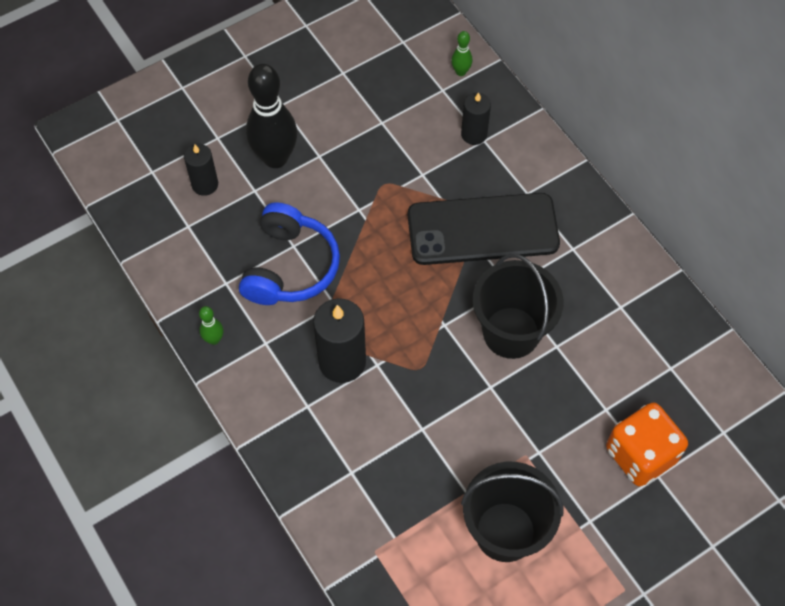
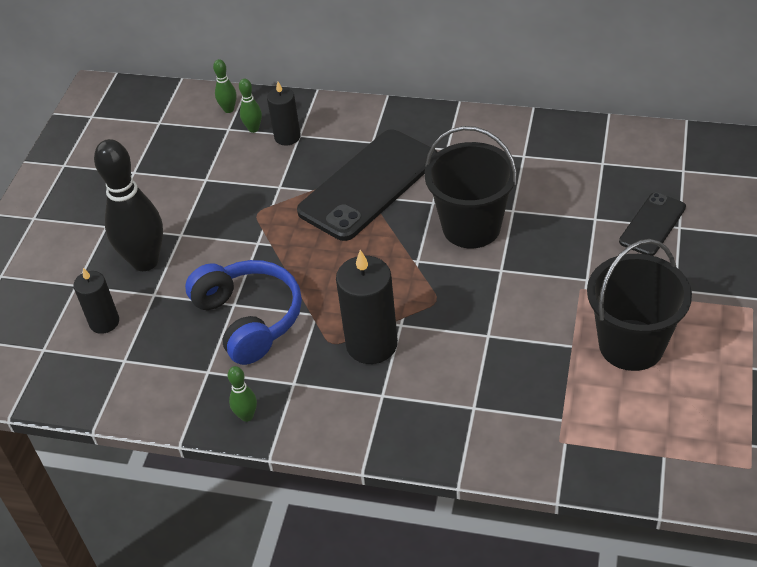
camera: 40 degrees left, 15 degrees down
(459, 106) = (253, 129): none -> green bowling pin
(640, 454) = (652, 224): orange dice -> black phone

